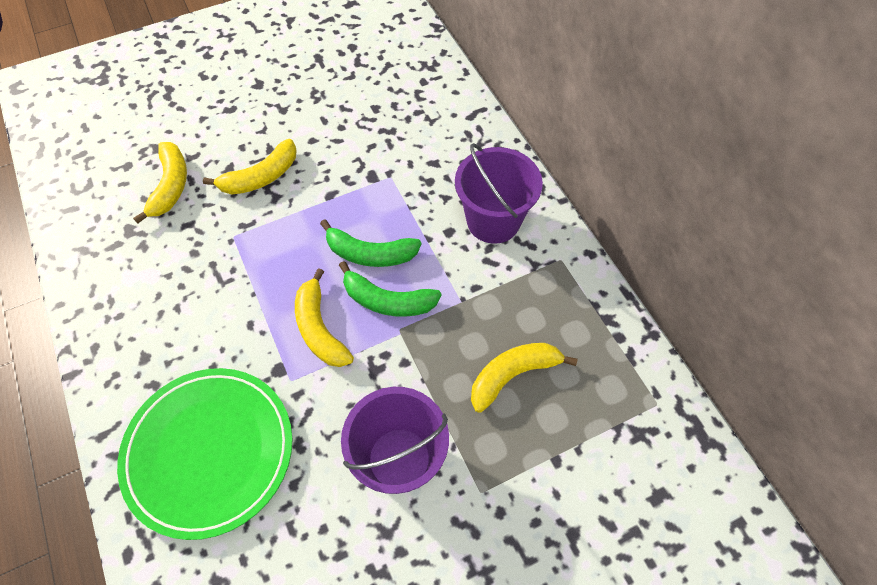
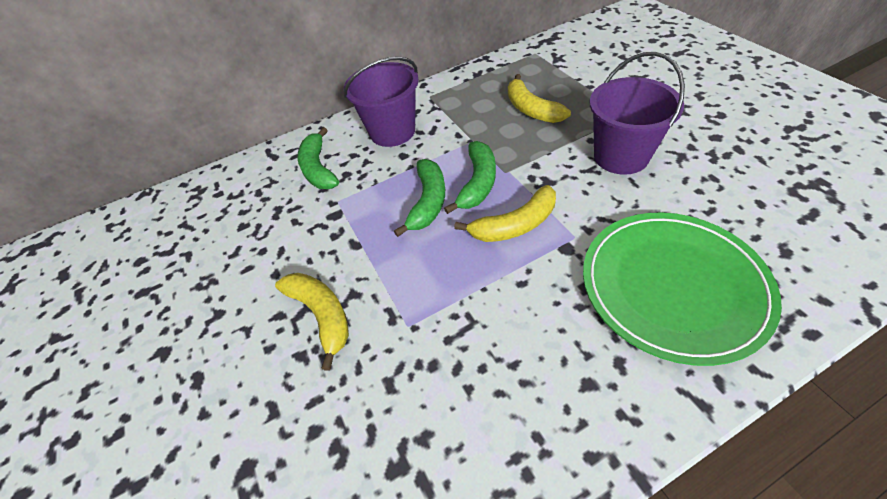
camera: 85 degrees left, 10 degrees down
(171, 186) = (322, 426): yellow banana -> none
(442, 156) = (318, 169): none -> green banana

